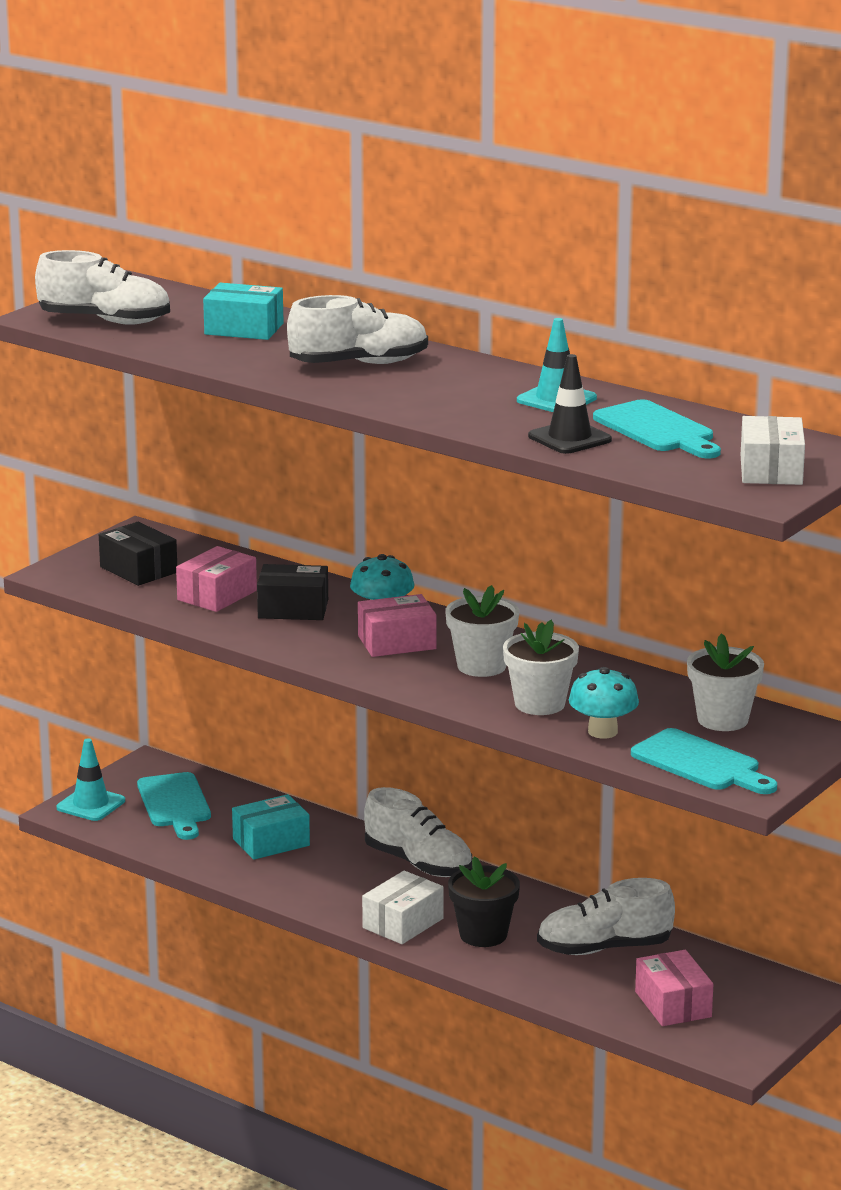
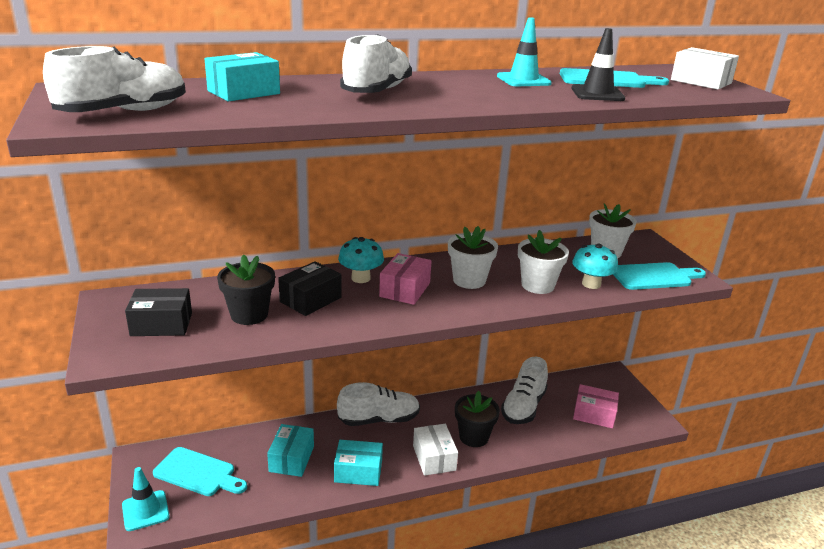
camera: 55 degrees left, 5 degrees up
(217, 595) = (249, 315): pink box -> black flower pot
(309, 887) = (358, 471): none -> turquoise box

